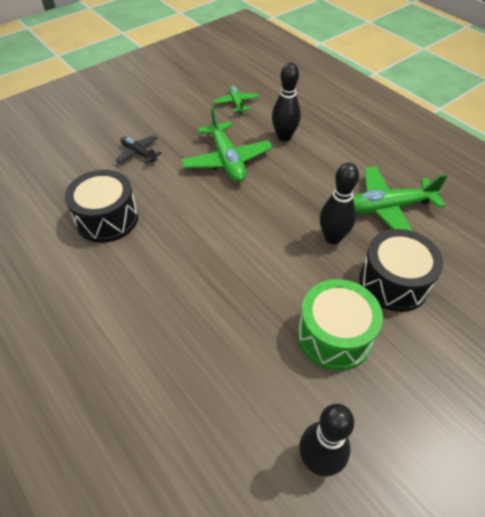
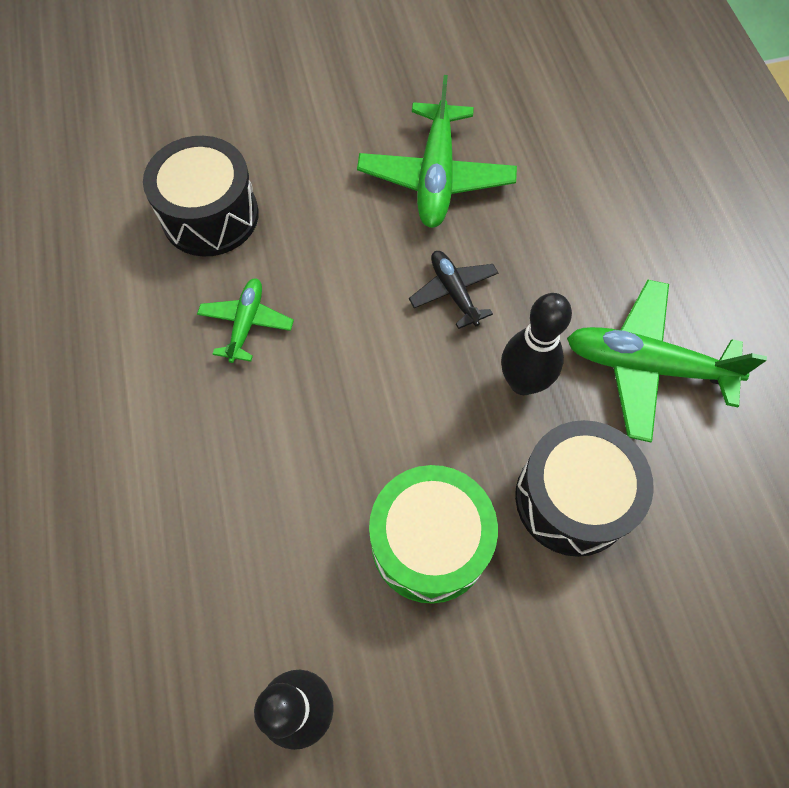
camera: 25 degrees right, 15 degrees up
(138, 153) = (308, 114): black plane -> black plane (454, 292)
(236, 103) = (511, 69): green plane -> green plane (246, 324)
(284, 137) = (553, 165): black bowling pin -> none

